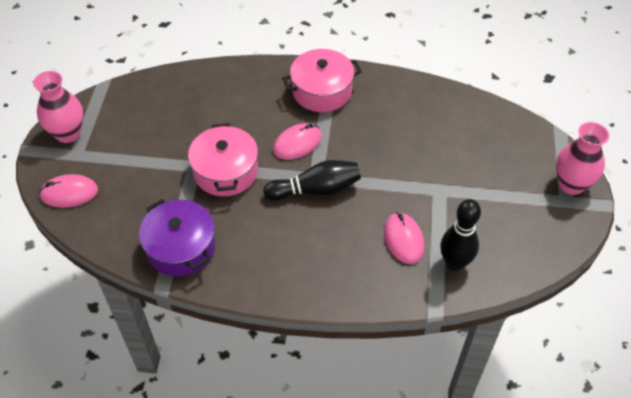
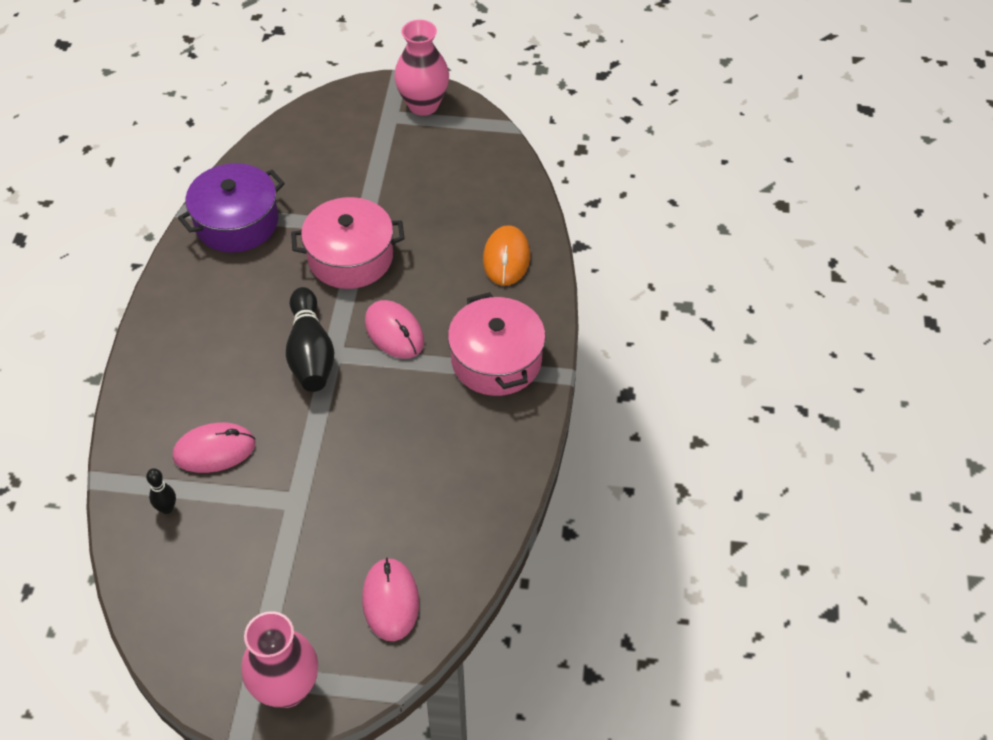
camera: 90 degrees right, 0 degrees up
(69, 193) = (330, 118): pink mouse -> pink mouse (390, 601)
(233, 86) = (506, 258): none -> orange mouse
(454, 263) = (167, 508): black bowling pin -> black bowling pin, size x0.49

